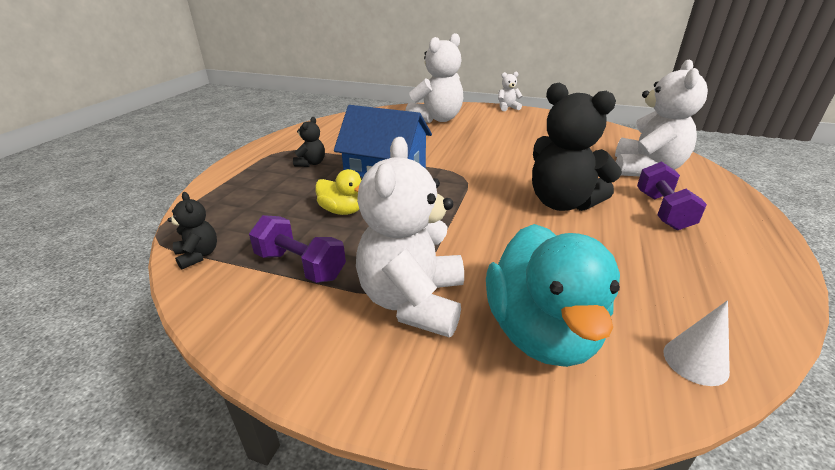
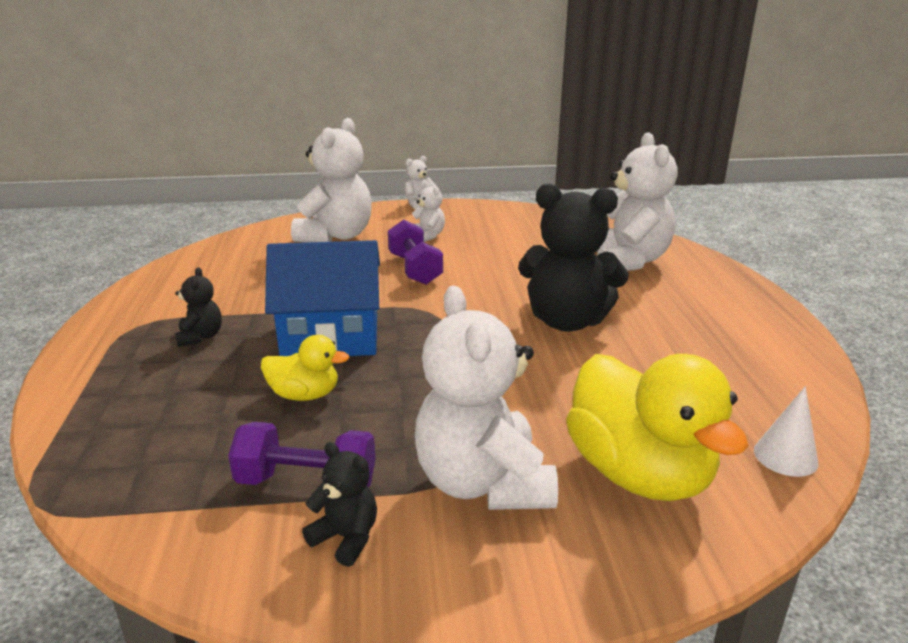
camera: 25 degrees left, 5 degrees down
(198, 255) = (139, 512): black teddy bear -> black teddy bear (346, 537)
(498, 128) = (428, 236): none -> white teddy bear
(541, 332) = (639, 473): turquoise duck -> yellow duck
(662, 211) = (672, 307): purple dumbbell -> purple dumbbell (414, 269)

